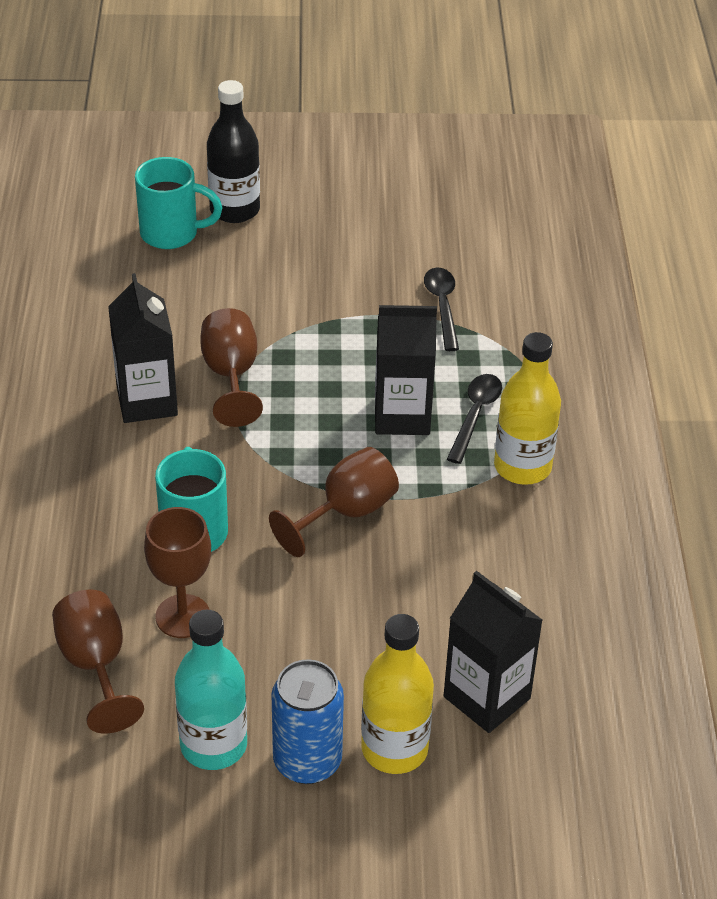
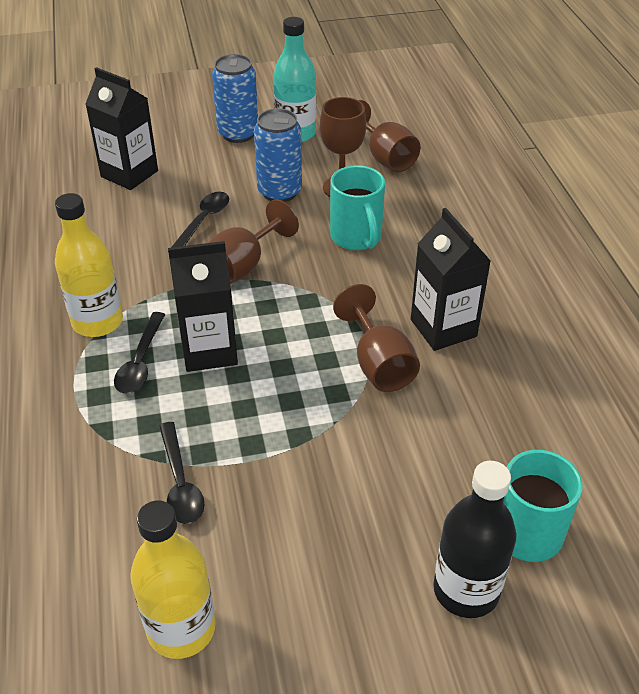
camera: 170 degrees right, 0 degrees up
(272, 624) = (279, 192): none -> blue can
(387, 588) = (203, 221): none -> black spoon
(394, 749) = (186, 144): yellow bottle -> yellow bottle (181, 628)

